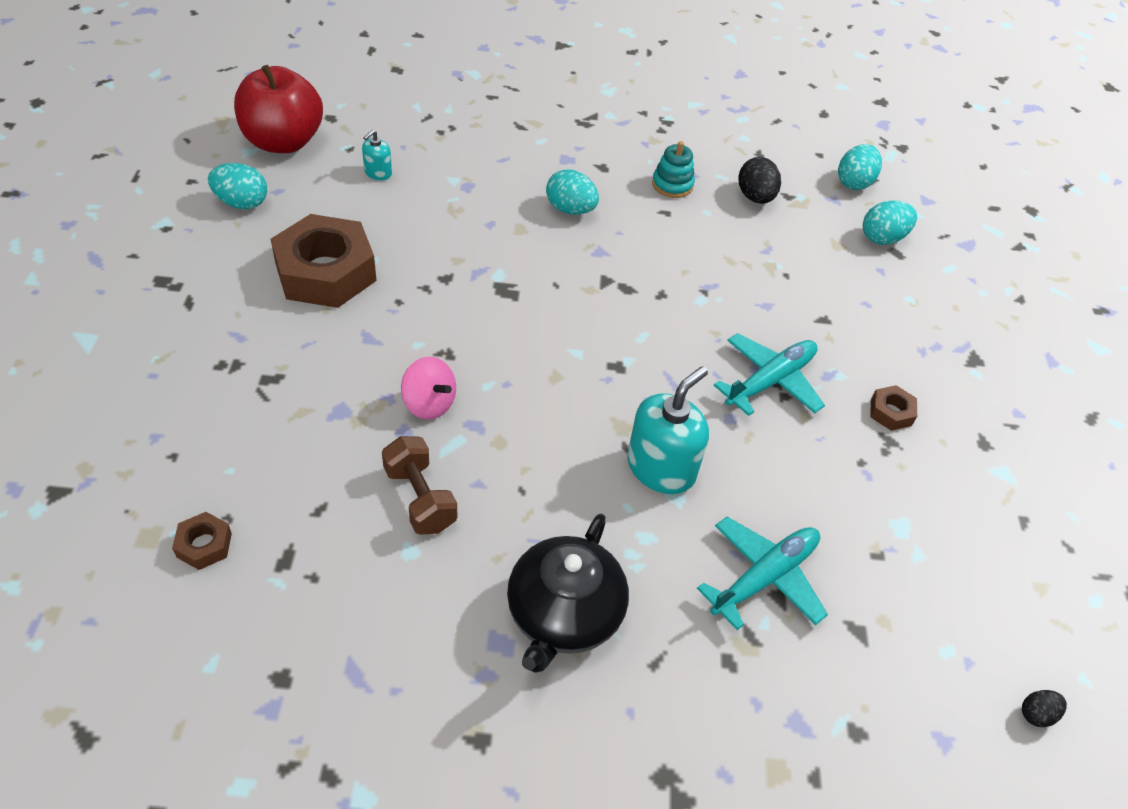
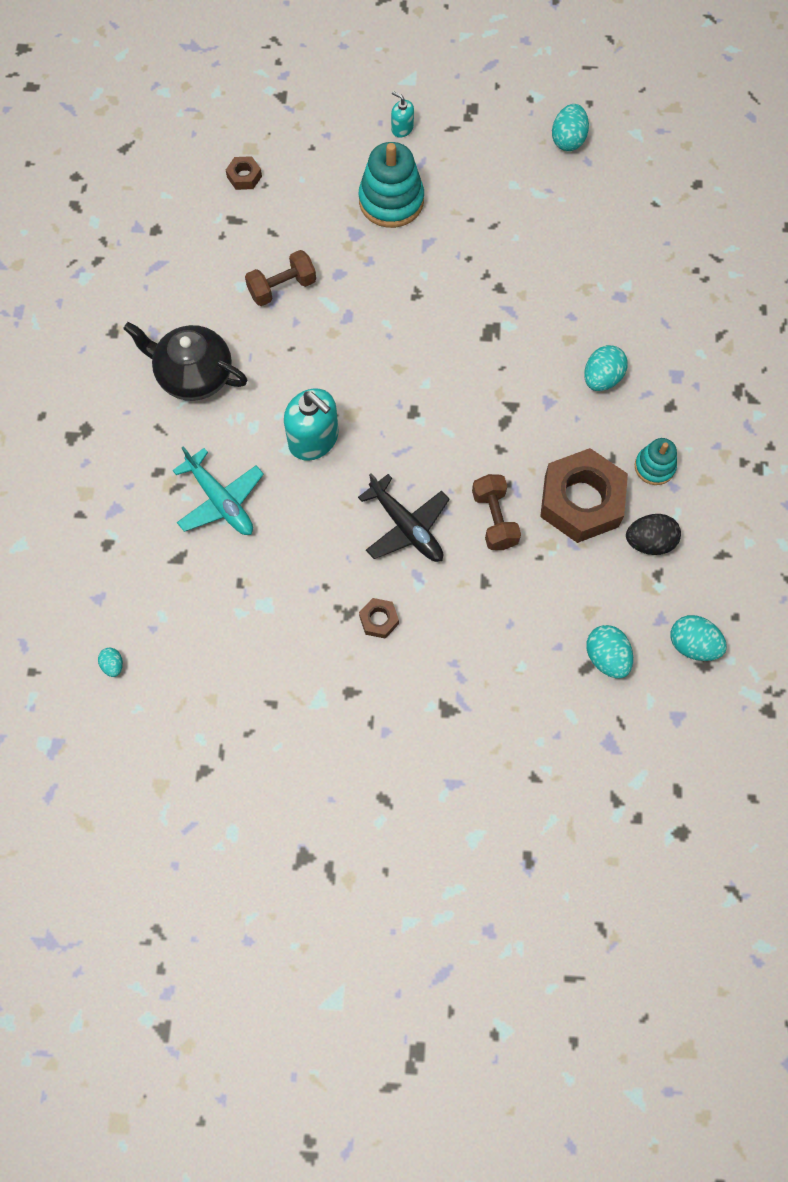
camera: 95 degrees right, 20 degrees up
(283, 142) = (654, 155): red apple -> none
(294, 370) = (391, 201): none -> turquoise stacking toy
(326, 272) = (495, 207): brown nut -> brown nut (581, 501)
(378, 173) = (625, 228): turquoise soap dispenser -> turquoise soap dispenser (402, 128)
(429, 404) = (365, 286): pink spinning top -> none
(748, 305) = (494, 519): none -> brown dumbbell
(770, 381) = (406, 527): turquoise plane -> black plane
(1036, 714) = (113, 665): black egg -> turquoise egg

